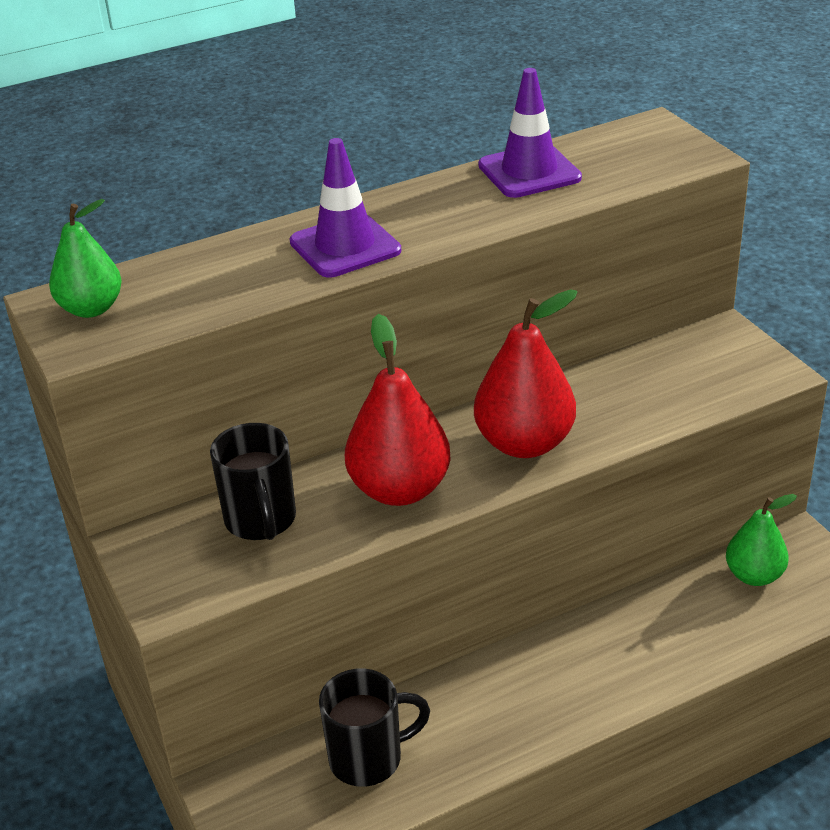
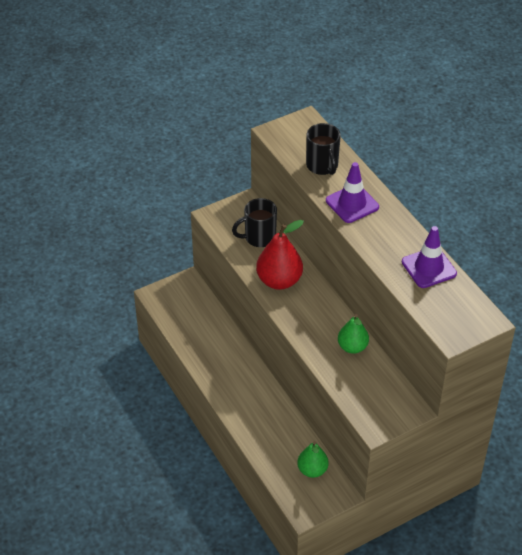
camera: 85 degrees right, 10 degrees up
(91, 309) = (300, 131): green pear -> green pear (352, 347)
(368, 758) = (200, 324): black mug -> black mug (322, 166)
(524, 443) = (312, 323): red pear -> none

